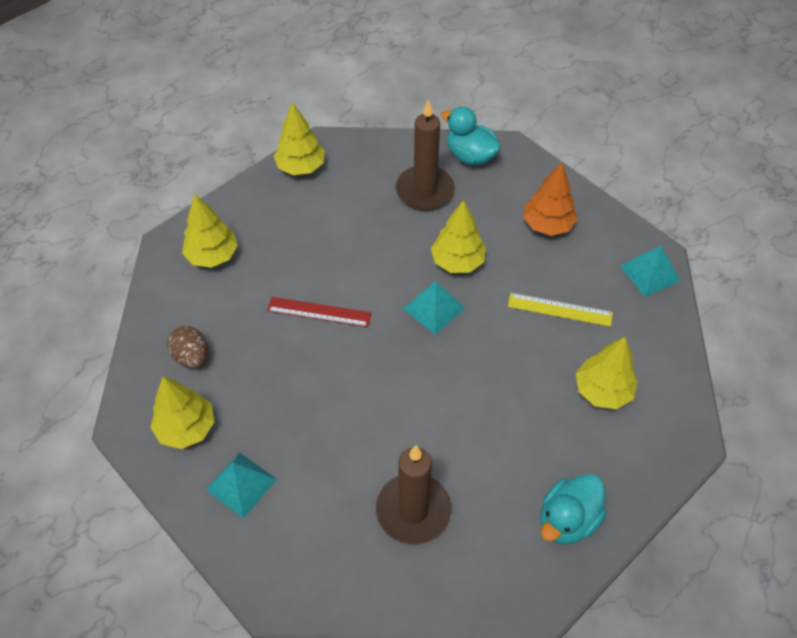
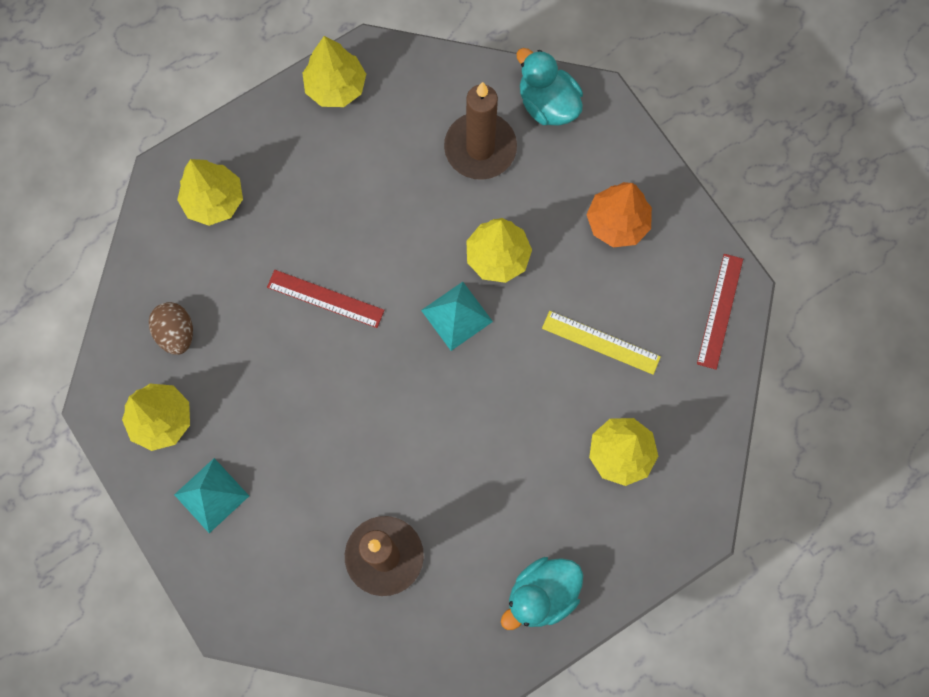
camera: 10 degrees right, 20 degrees up
(649, 273) = (720, 311): turquoise pyramid -> red ruler

